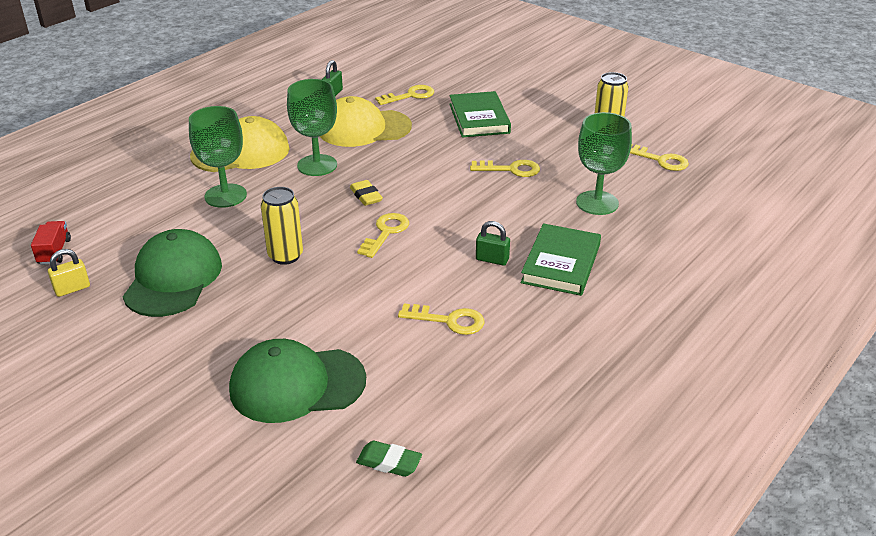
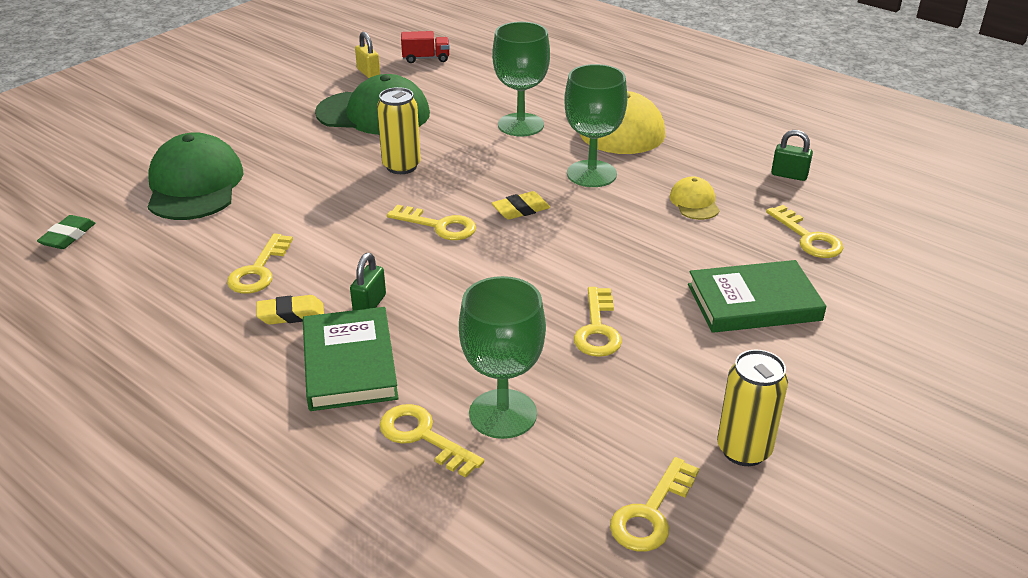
camera: 90 degrees right, 0 degrees up
(364, 128) = (694, 202): yellow cap -> yellow cap, size x0.48
(507, 296) = (291, 314): none -> yellow eraser
(561, 264) = (349, 364): green book -> green book turned 60 degrees clockwise
(624, 230) = (423, 437): none -> yellow key

